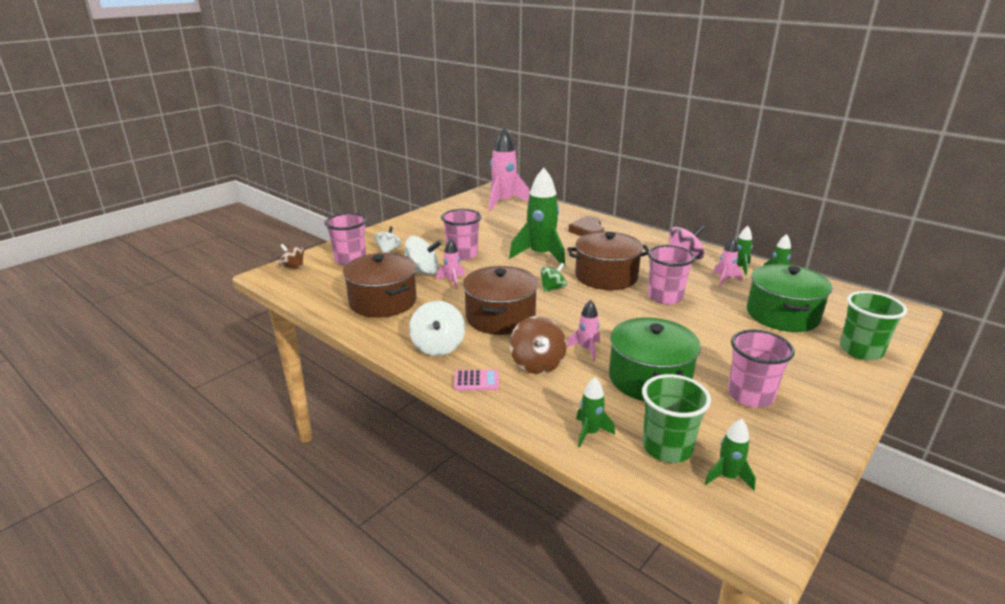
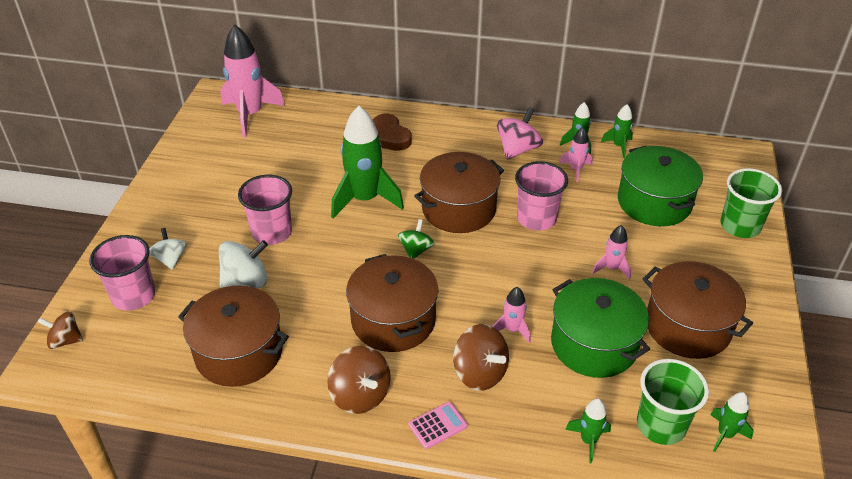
camera: 30 degrees left, 15 degrees up
(438, 346) = (360, 395): white spinning top -> brown spinning top
(452, 281) = (296, 284): pink rocket -> pink rocket (612, 268)
(750, 395) = (687, 326): pink cup -> brown pot

